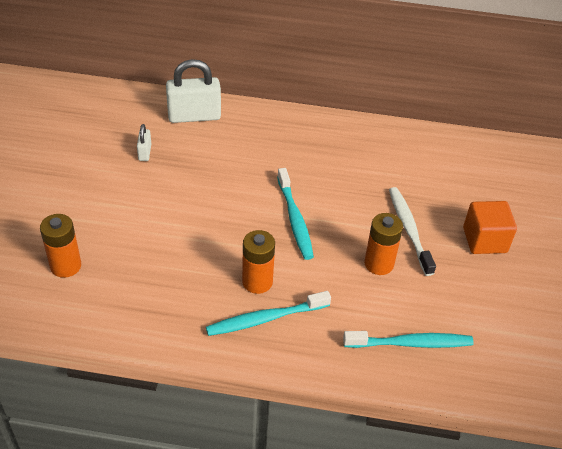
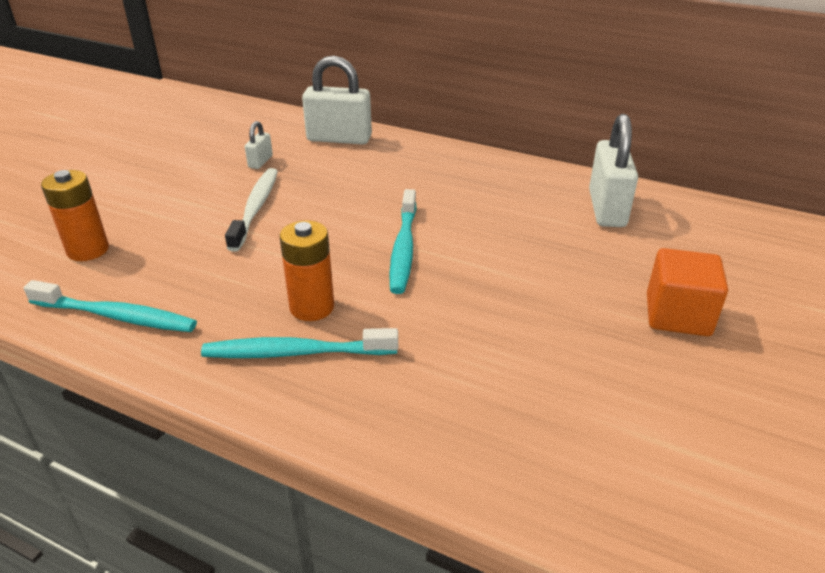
camera: 20 degrees right, 10 degrees down
(379, 264) = (498, 316): orange battery -> none
(409, 229) = (561, 284): white toothbrush -> white toothbrush (256, 208)
(411, 343) = (503, 430): turquoise toothbrush -> turquoise toothbrush (116, 316)
(417, 156) = (607, 209): none -> white padlock

